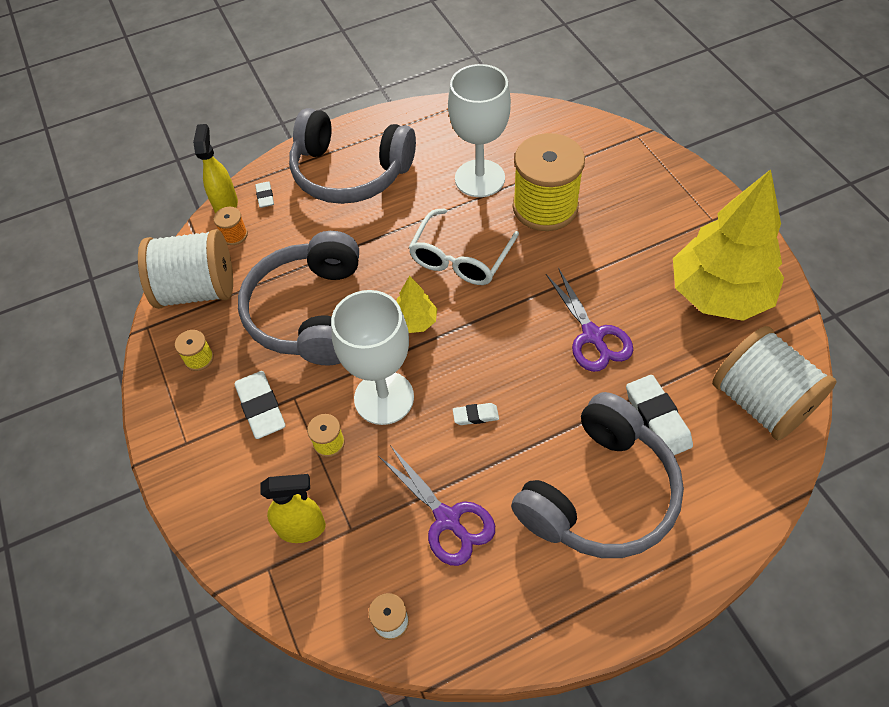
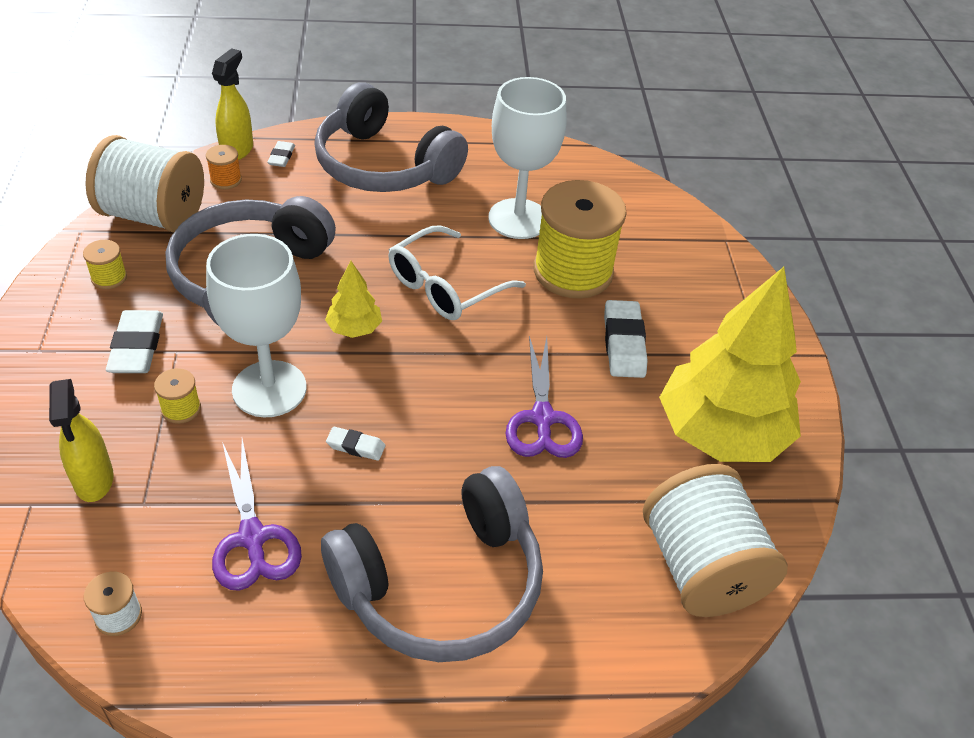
camera: 15 degrees right, 10 degrees down
(302, 528) = (94, 480): yellow spray bottle -> yellow spray bottle turned 60 degrees clockwise
(657, 419) = (562, 534): white eraser -> white eraser (623, 343)

